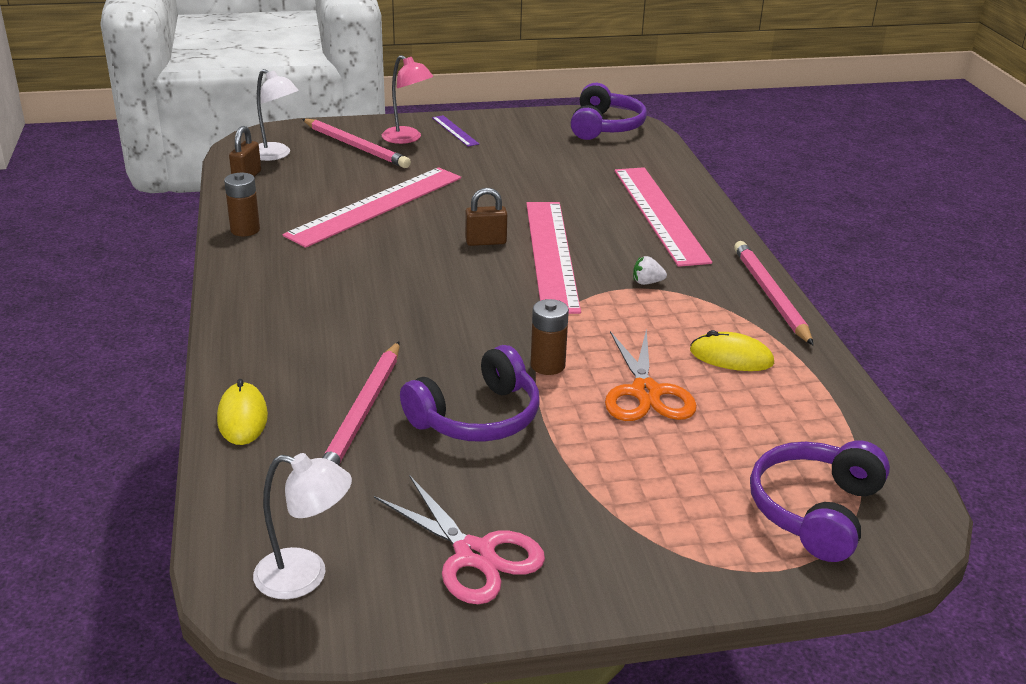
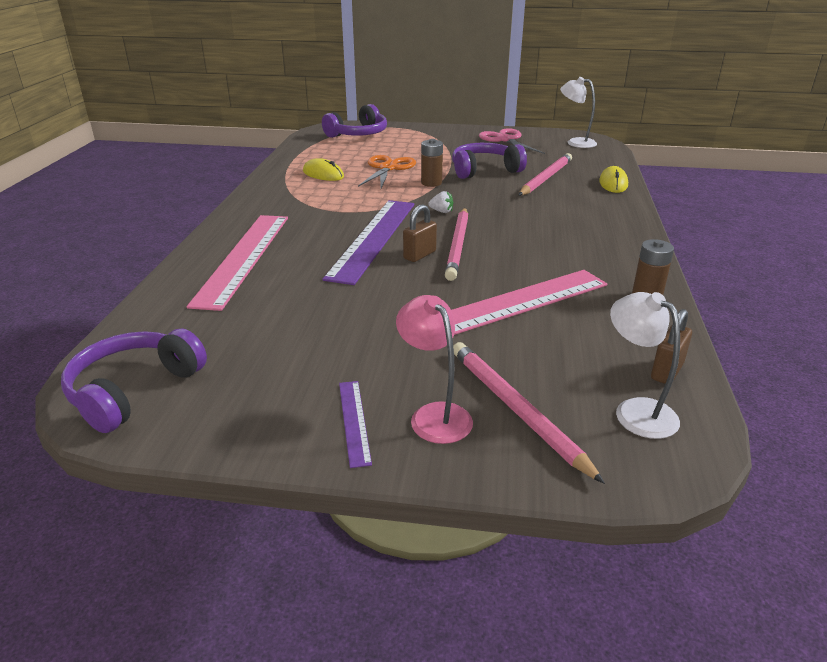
camera: 160 degrees left, 0 degrees up
(486, 242) = (419, 255): brown padlock -> brown padlock turned 60 degrees counterclockwise
(551, 254) = (373, 238): pink ruler -> purple ruler
(647, 282) = (323, 212): white strawberry -> white strawberry (441, 211)
(770, 295) = (252, 196): pink pencil -> pink pencil (458, 245)

